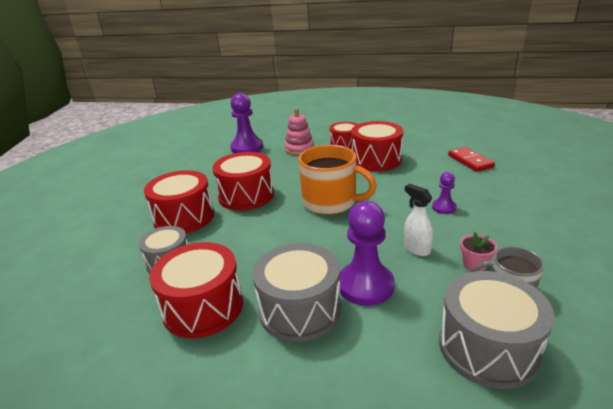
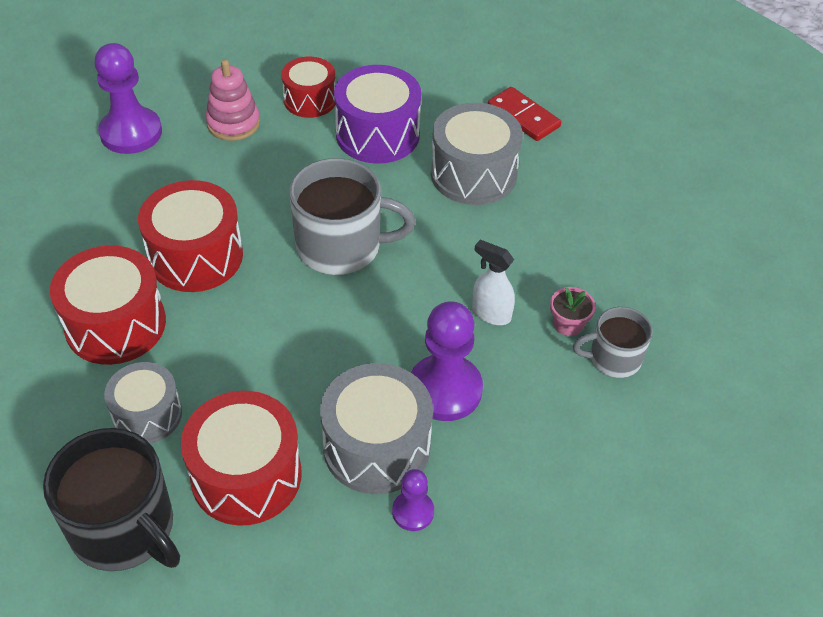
camera: 25 degrees left, 20 degrees up
(109, 319) = (124, 528): none -> black mug
(331, 202) = (341, 246): orange mug -> grey mug
(376, 160) = (377, 134): red drum -> purple drum
(444, 207) = (508, 228): purple pawn -> purple pawn (413, 512)
(487, 347) = (603, 442): grey drum -> grey drum (473, 174)

